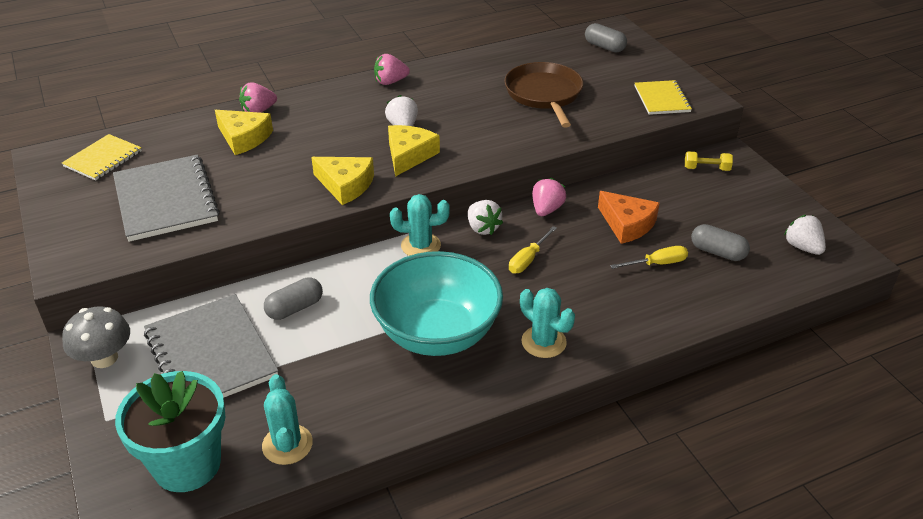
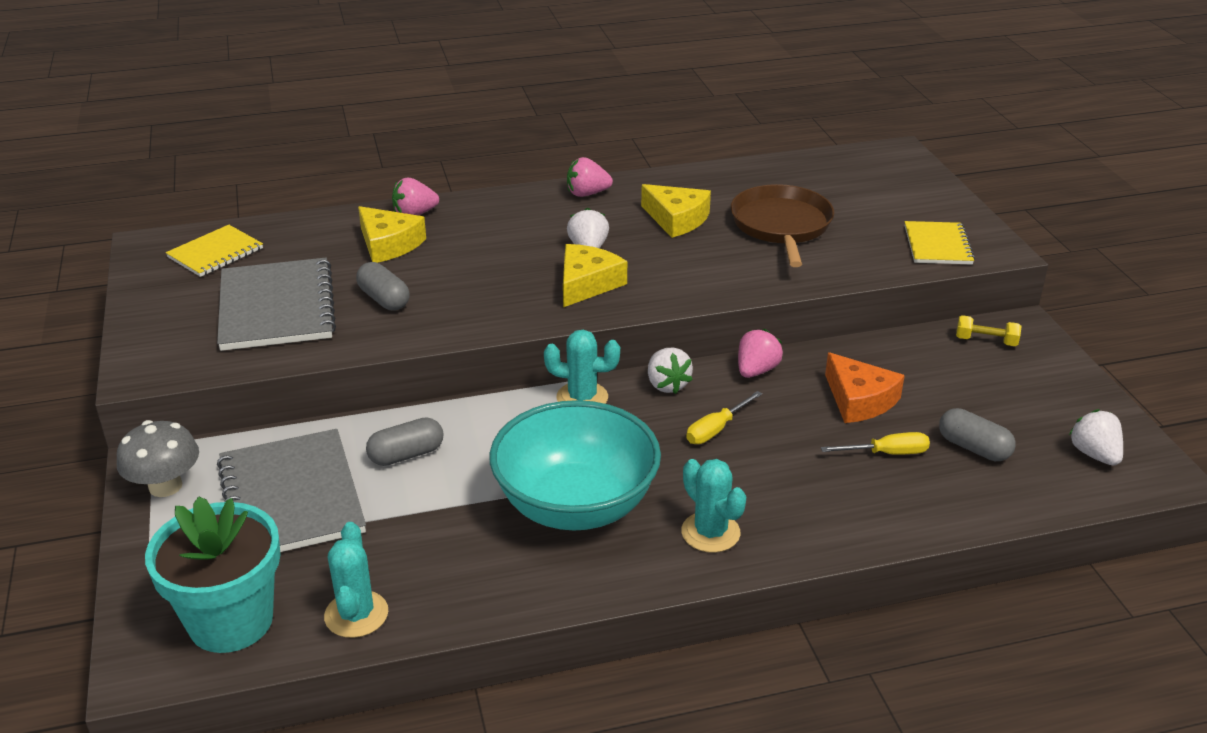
camera: 10 degrees right, 5 degrees down
(345, 185) = (498, 312): yellow cheese -> yellow cheese (676, 219)
(604, 47) = (877, 174): grey capsule -> grey capsule (384, 299)

